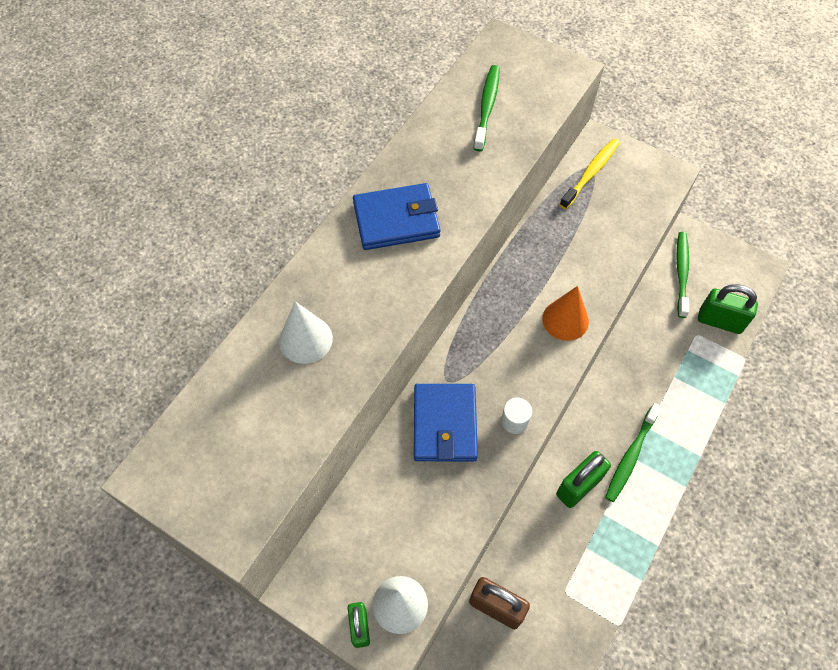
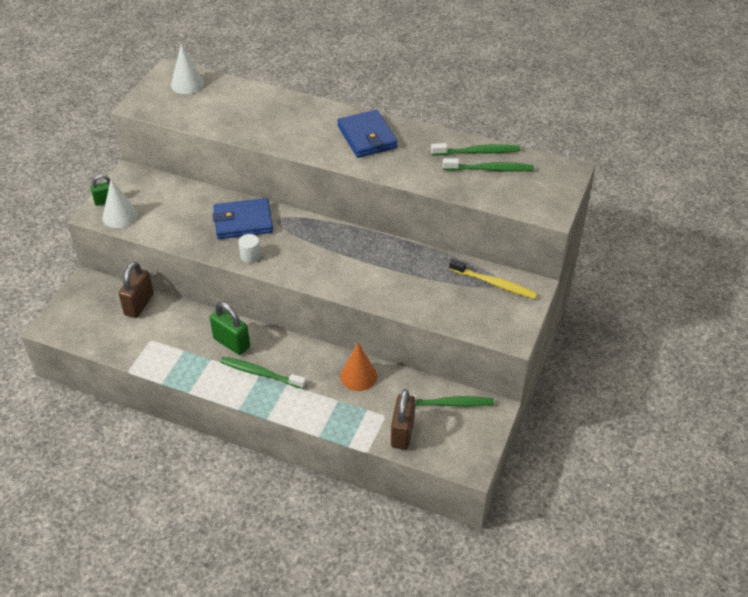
camera: 80 degrees right, 15 degrees down
(306, 339) = (264, 112): white cone -> white cone (187, 84)
(452, 112) = (477, 152): none -> green toothbrush
(565, 320) = (340, 277): orange cone -> orange cone (358, 376)
(719, 321) = (402, 433): green padlock -> brown padlock

